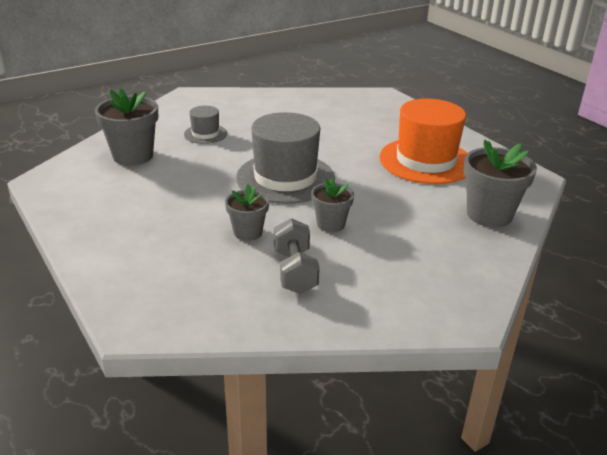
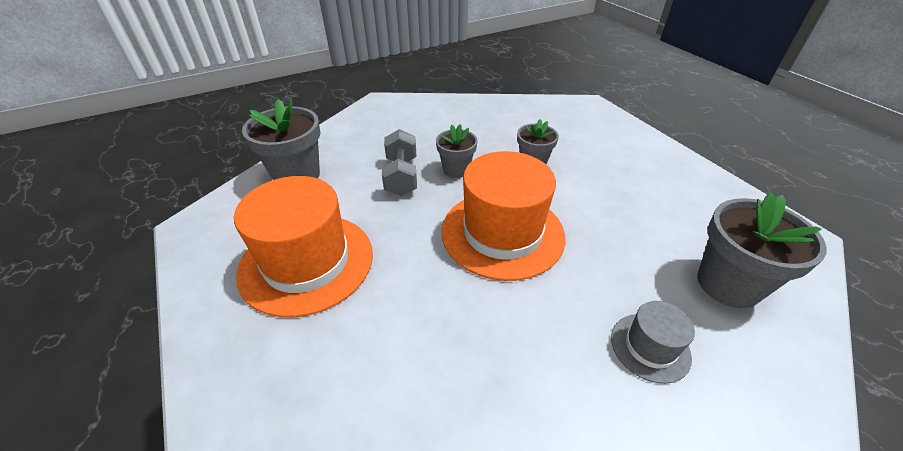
camera: 175 degrees left, 10 degrees up
(285, 178) = (502, 233): grey hat -> orange hat
(295, 271) = (490, 132): grey dumbbell -> grey dumbbell (401, 176)

